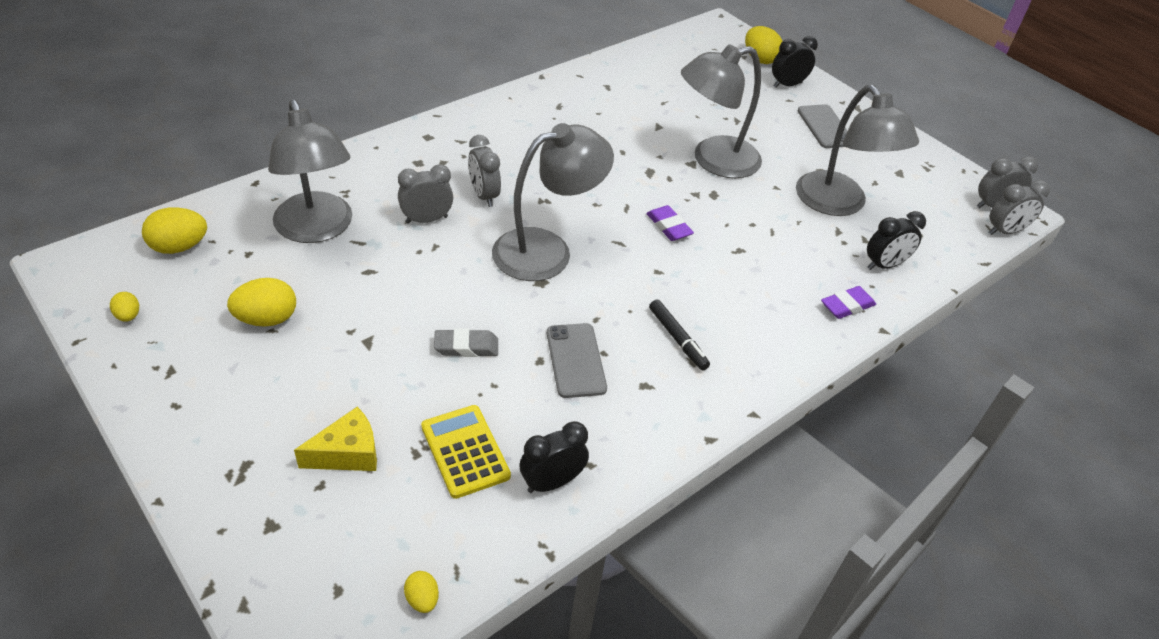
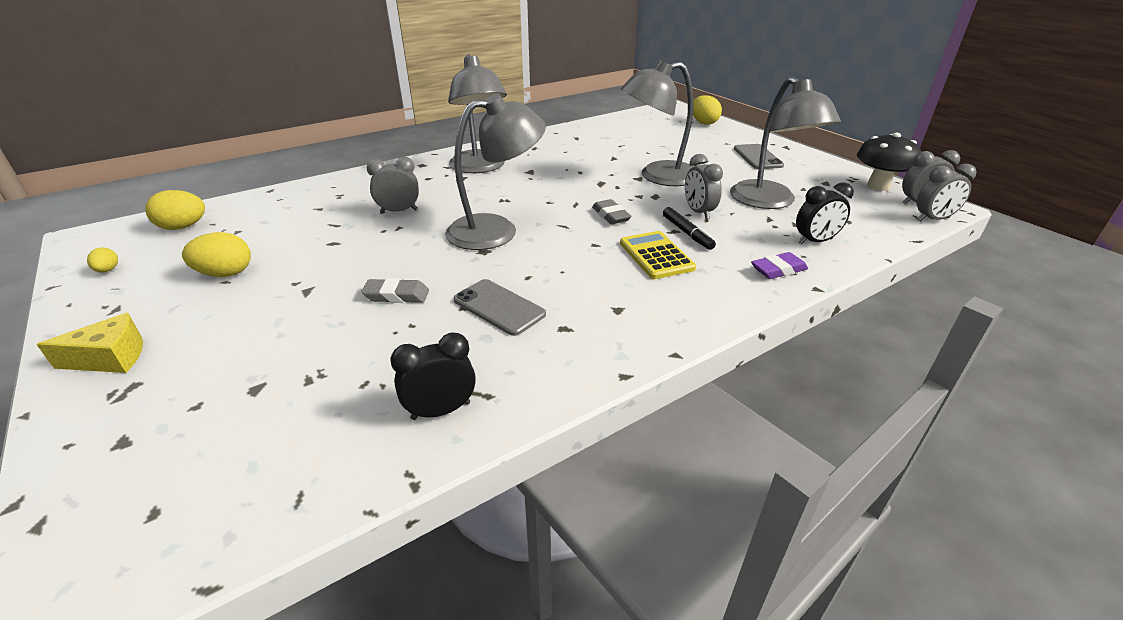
camera: 10 degrees right, 10 degrees down
(317, 229) = (303, 217): grey lamp -> grey lamp (480, 167)
(347, 453) = (239, 378): yellow cheese -> yellow cheese (110, 358)
(422, 599) = (244, 528): yellow egg -> none
(465, 451) = (359, 380): yellow calculator -> yellow calculator (656, 256)
(484, 196) = (454, 197): grey clock -> grey clock (698, 212)
(575, 360) = (499, 307): grey phone -> grey phone turned 45 degrees counterclockwise
(668, 227) = (610, 216): purple eraser -> grey eraser
(677, 339) = (604, 292): black marker -> black marker (687, 233)
(787, 85) = (726, 135): black clock -> none
(954, 179) = (878, 186): none -> black mushroom

